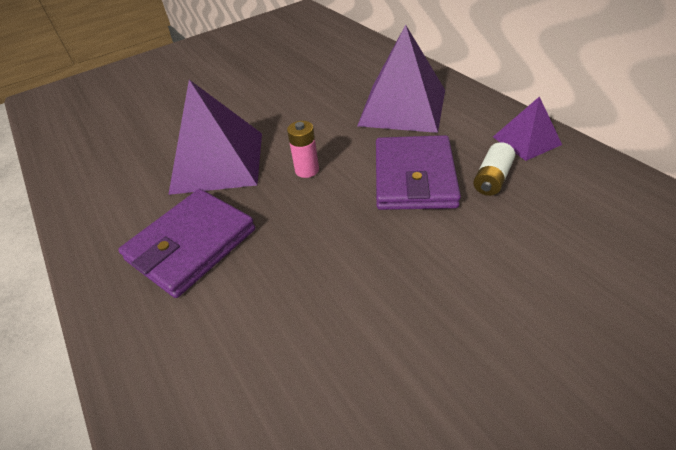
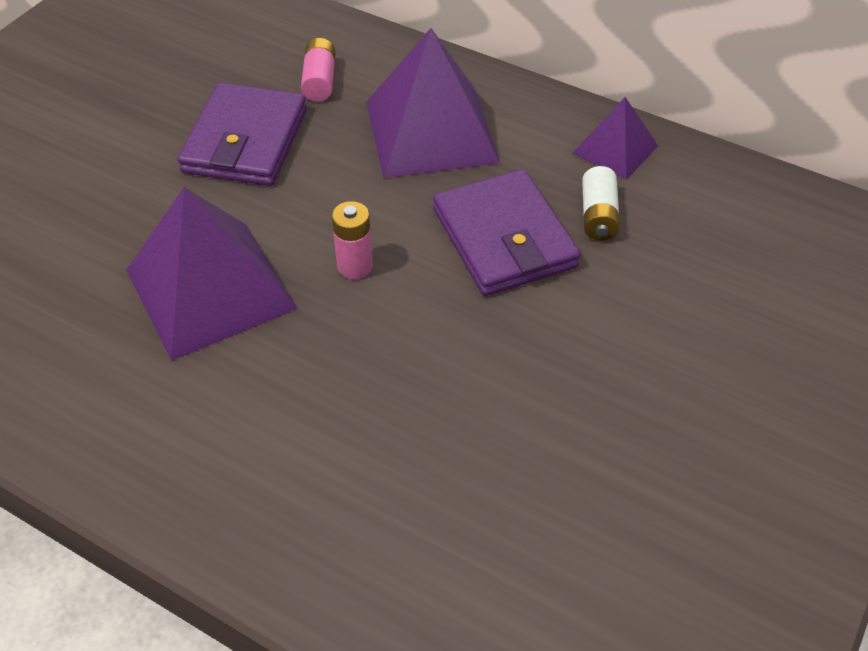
camera: 30 degrees left, 5 degrees up
(191, 245) = (266, 419): purple wallet -> purple wallet (245, 141)
(353, 71) = (320, 81): none -> pink battery

